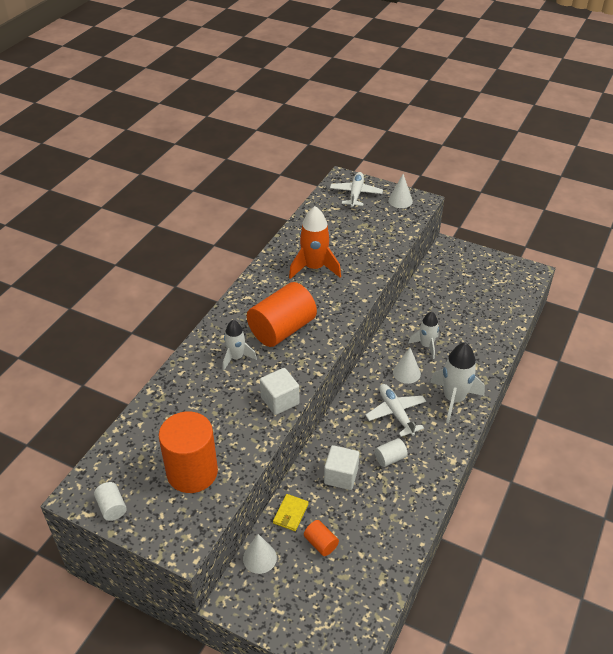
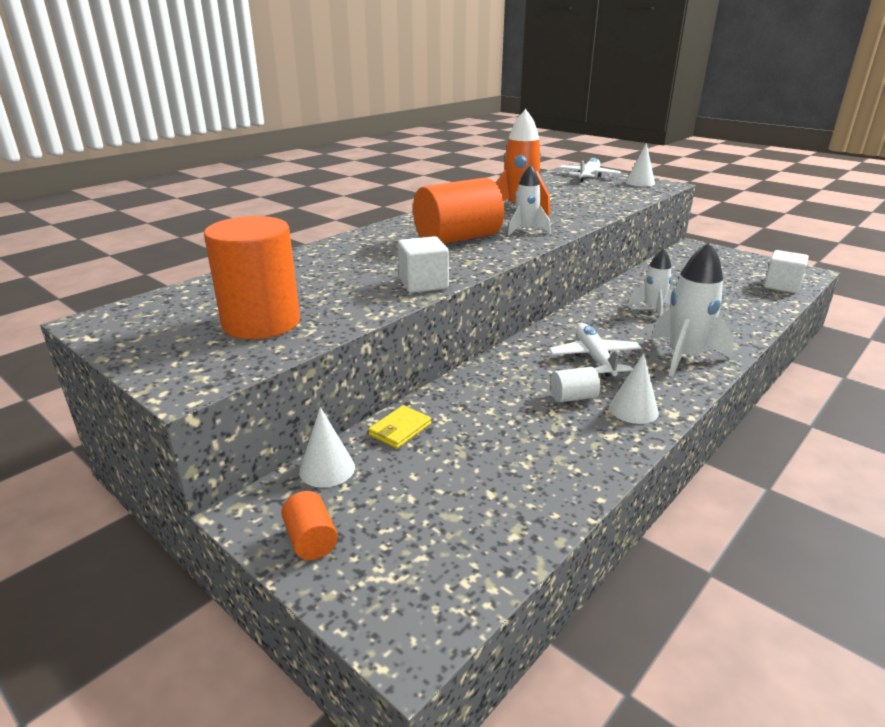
camera: 15 degrees right, 15 degrees down
(112, 507) = (126, 337): white cylinder -> none
(236, 357) = (387, 250): white rocket -> white rocket (526, 230)
(321, 543) = (430, 469): orange cylinder -> orange cylinder (311, 540)
(341, 476) = (492, 403): white cube -> white cube (781, 286)
(406, 373) = (619, 327): white cone -> white cone (633, 409)

